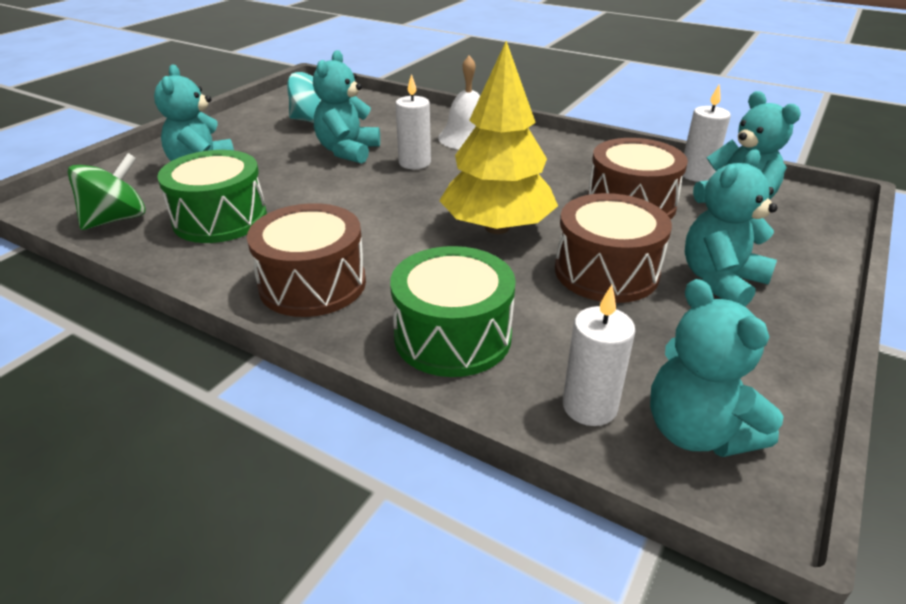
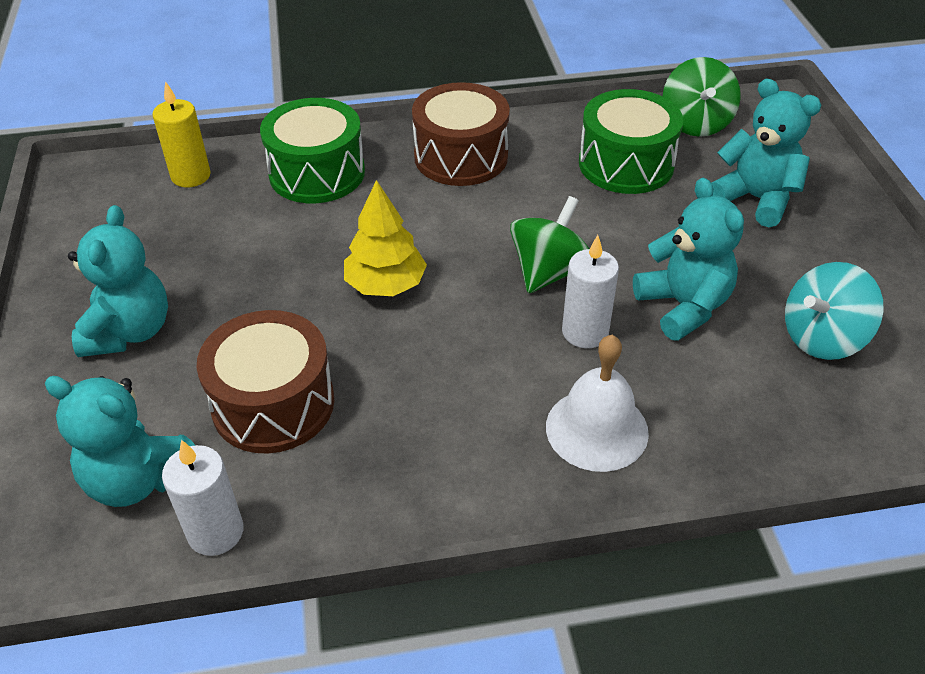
camera: 140 degrees right, 10 degrees up
(386, 190) = (549, 272): none -> green spinning top
(497, 227) = (386, 285): yellow tree -> yellow tree, size x0.62
(589, 406) = (191, 176): white candle -> yellow candle
(606, 272) = (242, 286): brown drum -> none
(697, 432) = (115, 193): turquoise teddy bear -> none

